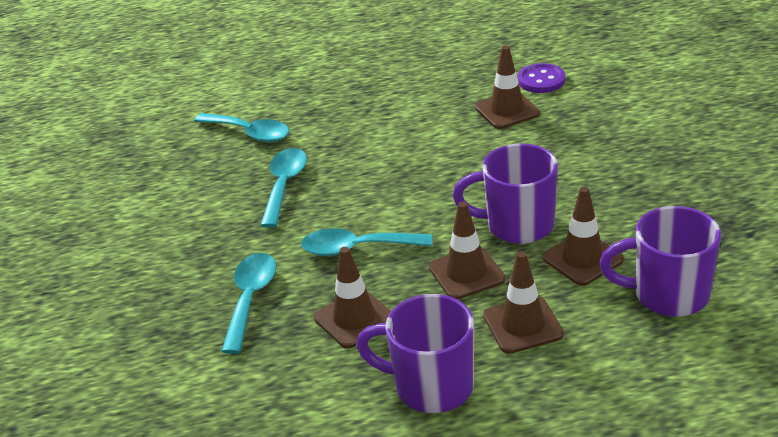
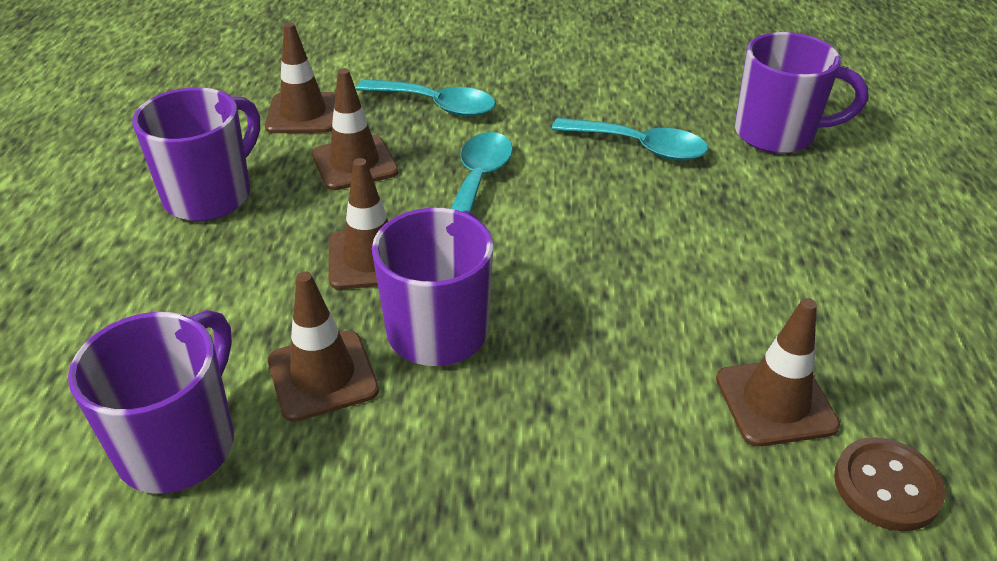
camera: 100 degrees right, 5 degrees up
(249, 133) = (777, 134): turquoise spoon -> purple mug
(523, 325) = (243, 283): brown traffic cone -> brown traffic cone (303, 114)
(541, 80) = (886, 486): purple button -> brown button

